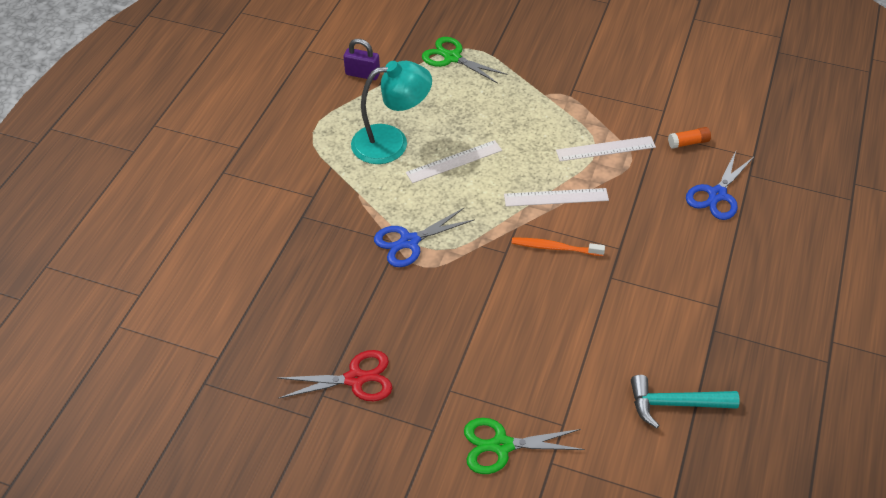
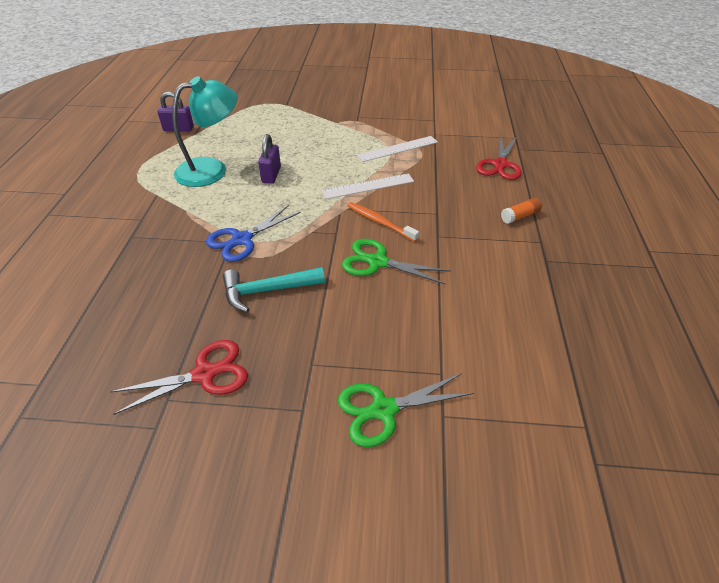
camera: 15 degrees left, 5 degrees down
(452, 57) = (254, 110): green scissors -> green scissors (377, 262)
(454, 161) = (271, 175): white ruler -> purple padlock
(555, 248) = (380, 222): orange toothbrush -> orange toothbrush turned 45 degrees clockwise
(675, 404) = (542, 330): turquoise hammer -> turquoise hammer (267, 291)
(688, 143) = (461, 136): orange glue stick -> orange glue stick (520, 216)
(717, 195) = (500, 165): blue scissors -> red scissors

